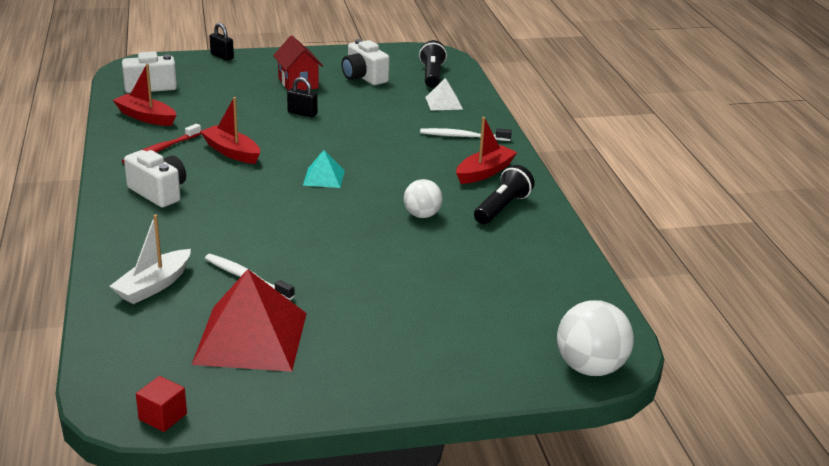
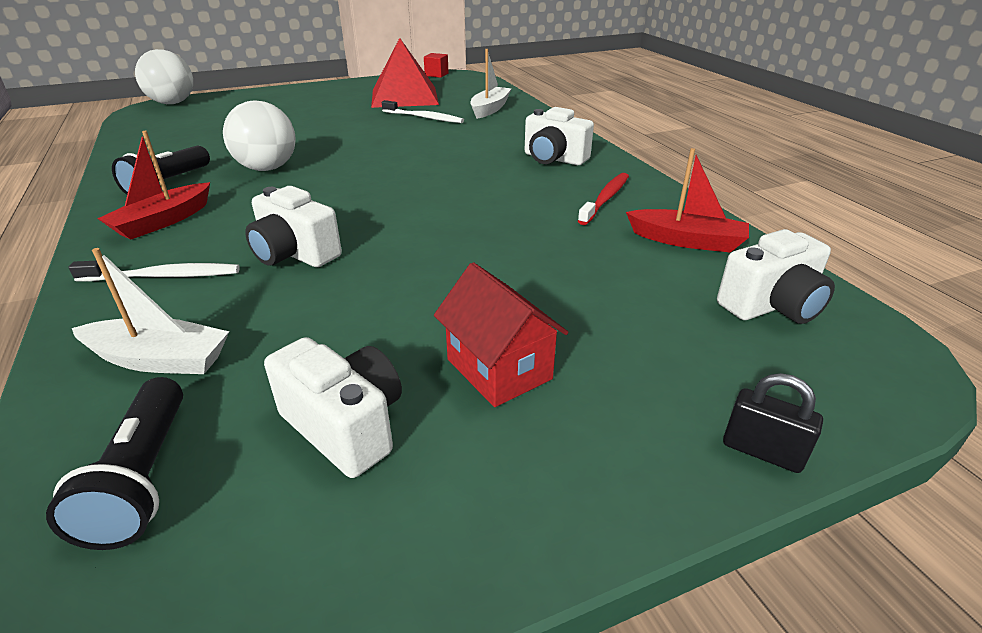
camera: 170 degrees right, 5 degrees up
(231, 152) = (516, 206): red boat -> none
(302, 113) = (452, 285): black padlock -> none
(324, 177) = (383, 191): turquoise pyramid -> none
(389, 139) = (295, 254): none -> white camera
(422, 215) = (267, 168): white ball -> white ball, size x1.57
(443, 103) = (160, 359): white pyramid -> white boat

